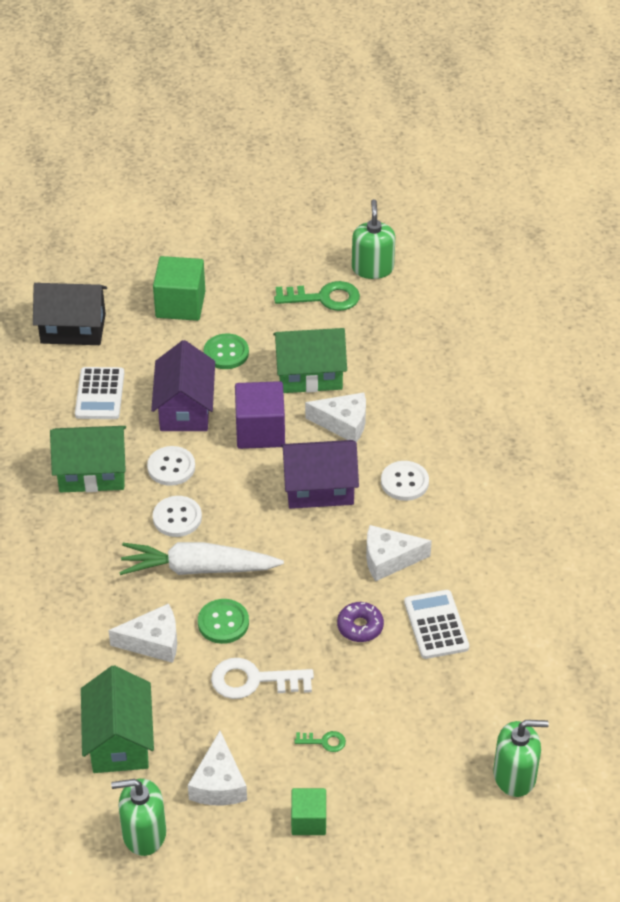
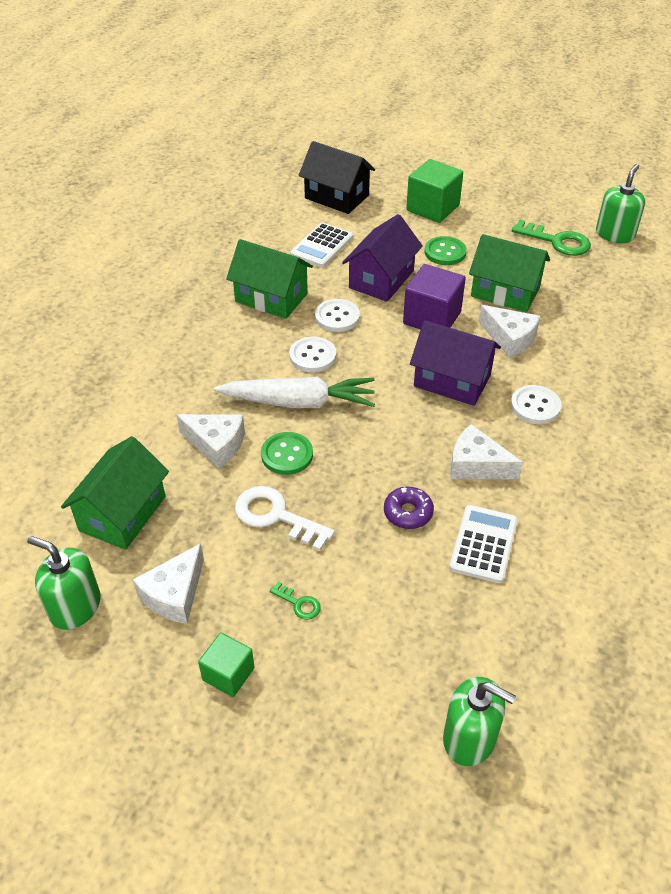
camera: 30 degrees right, 0 degrees up
(198, 569) = (299, 402): white carrot -> white carrot turned 150 degrees clockwise

